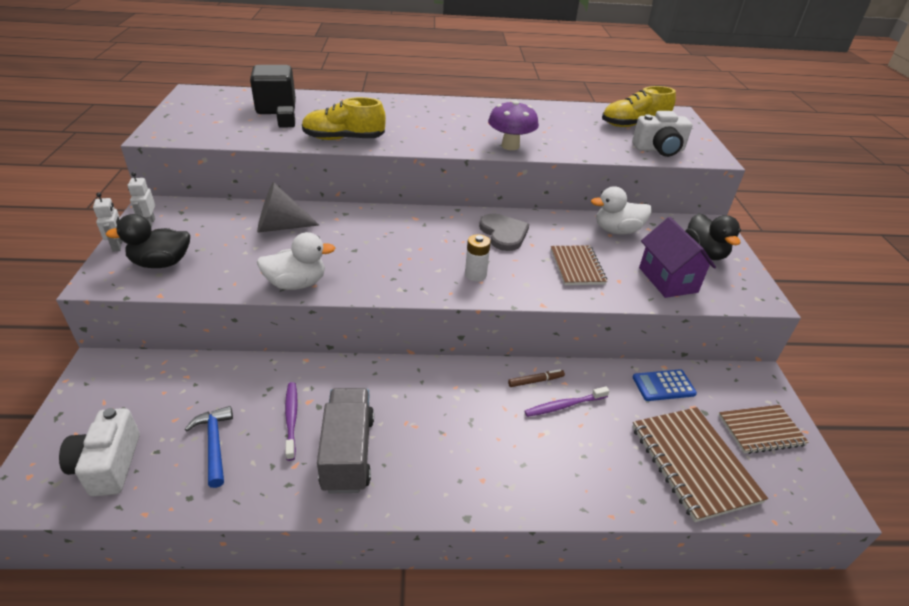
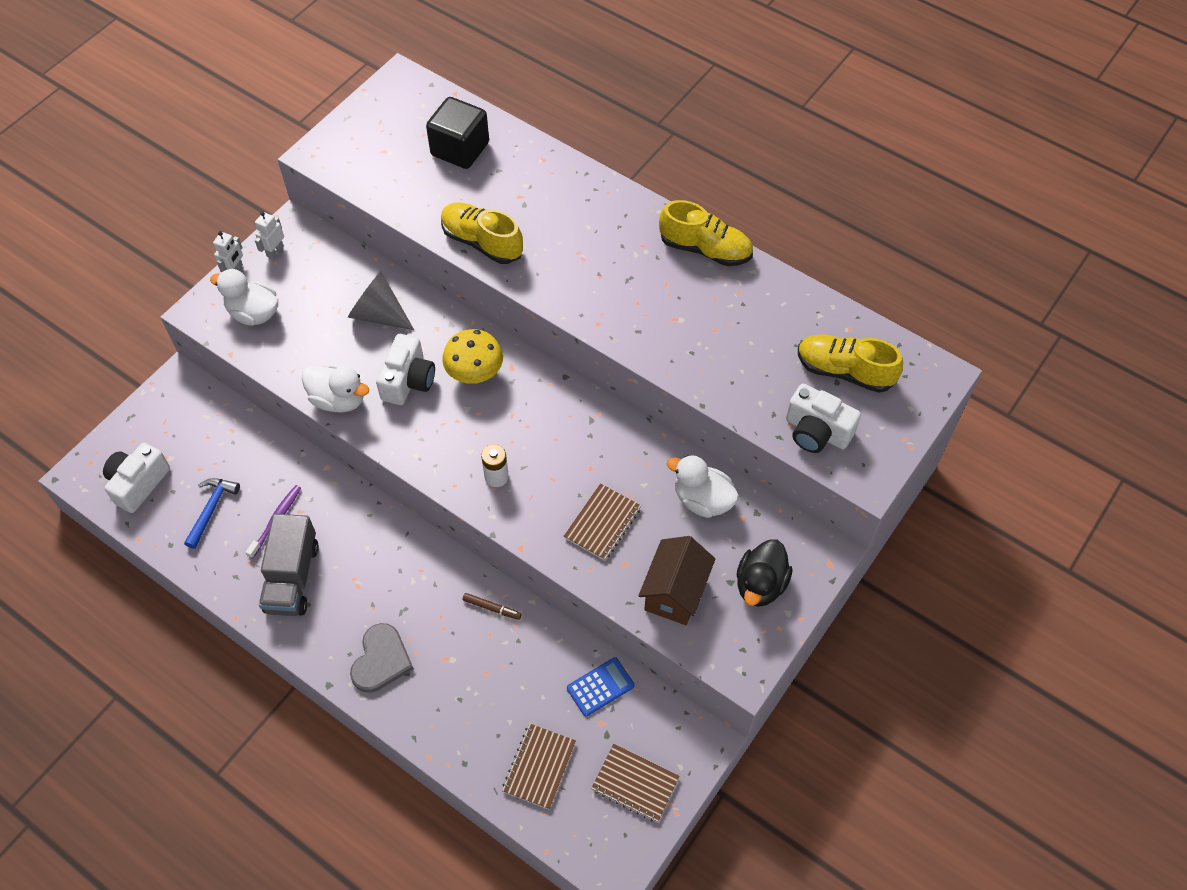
camera: 40 degrees right, 20 degrees up
(161, 263) = (254, 313): black duck -> white duck
(287, 124) = (447, 188): black cube -> none
(345, 252) = (408, 380): none -> white camera
(348, 453) = (292, 577): grey truck -> grey truck turned 150 degrees clockwise
(393, 230) = (475, 374): none -> yellow mushroom
(491, 106) = (705, 249): none -> yellow shoe
(503, 234) = (577, 438): grey heart -> grey heart (381, 660)
(510, 146) = (645, 339): purple mushroom -> none
(564, 405) = (491, 646): purple toothbrush -> none
(663, 385) = (600, 687): blue calculator -> blue calculator turned 120 degrees clockwise
(667, 280) = (674, 592): purple house -> brown house
(693, 463) = (539, 767): brown notebook -> brown notebook, size x0.65

